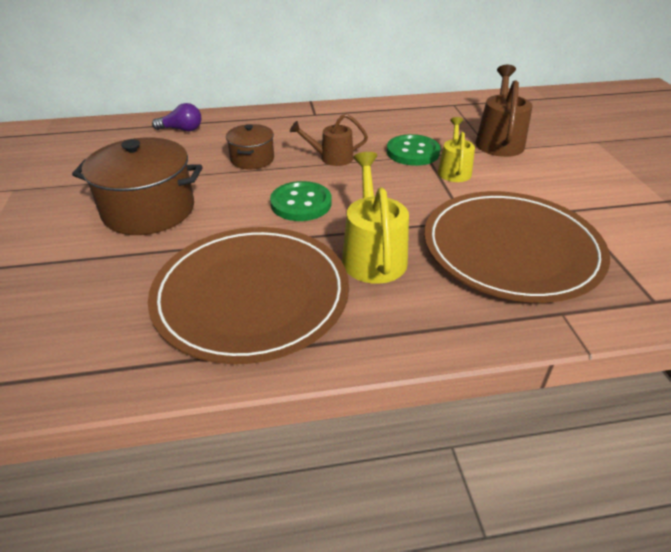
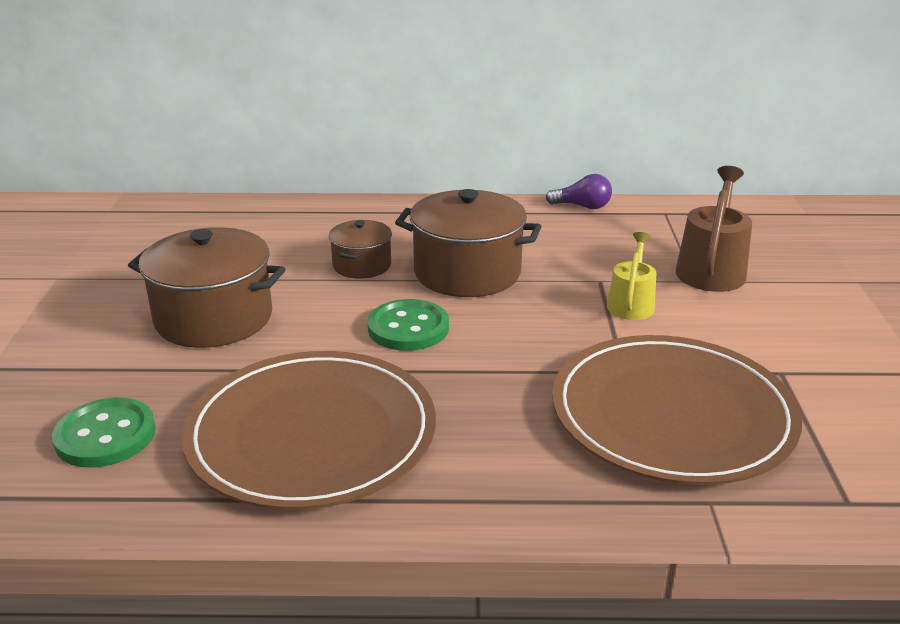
camera: 10 degrees right, 10 degrees down
(182, 129) = (281, 219): purple light bulb -> purple light bulb (582, 206)
(331, 158) = (467, 272): brown watering can -> brown pot
(372, 254) = (481, 401): yellow watering can -> none
(412, 152) = (582, 274): green button -> green button (105, 435)

